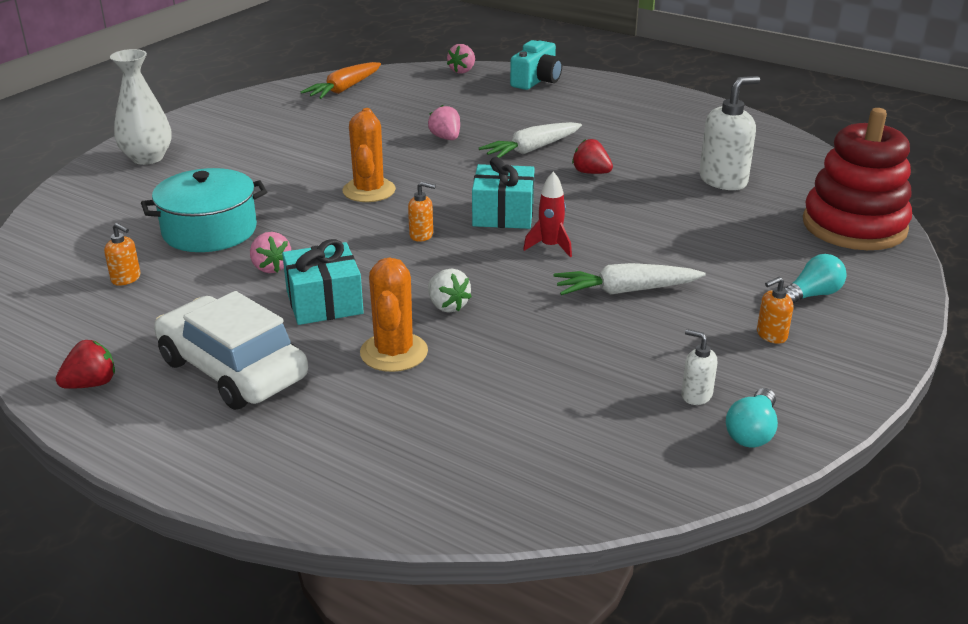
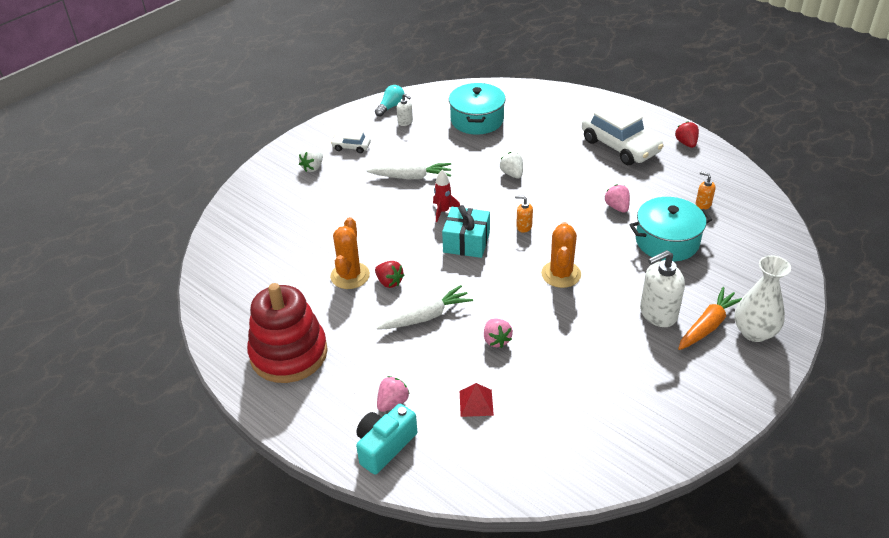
camera: 170 degrees left, 10 degrees up
(91, 384) = (686, 143): red strawberry -> red strawberry turned 105 degrees clockwise
(324, 302) = (580, 181): turquoise gift -> none
(344, 89) = (598, 447): orange carrot -> orange carrot (708, 325)
(394, 352) = (541, 150): orange cactus -> orange cactus (350, 276)
(459, 103) = (476, 403): none -> red pyramid
(462, 71) = (463, 481): pink strawberry -> pink strawberry (392, 402)
(539, 410) = (477, 120): none -> turquoise pot
(723, 180) = (296, 265): white soap dispenser -> white soap dispenser (657, 314)
(771, 335) = (351, 147): orange soap dispenser -> white car
(811, 295) = (313, 168): turquoise light bulb -> white strawberry
(854, 226) = (244, 215): red stacking toy -> red stacking toy (289, 354)

